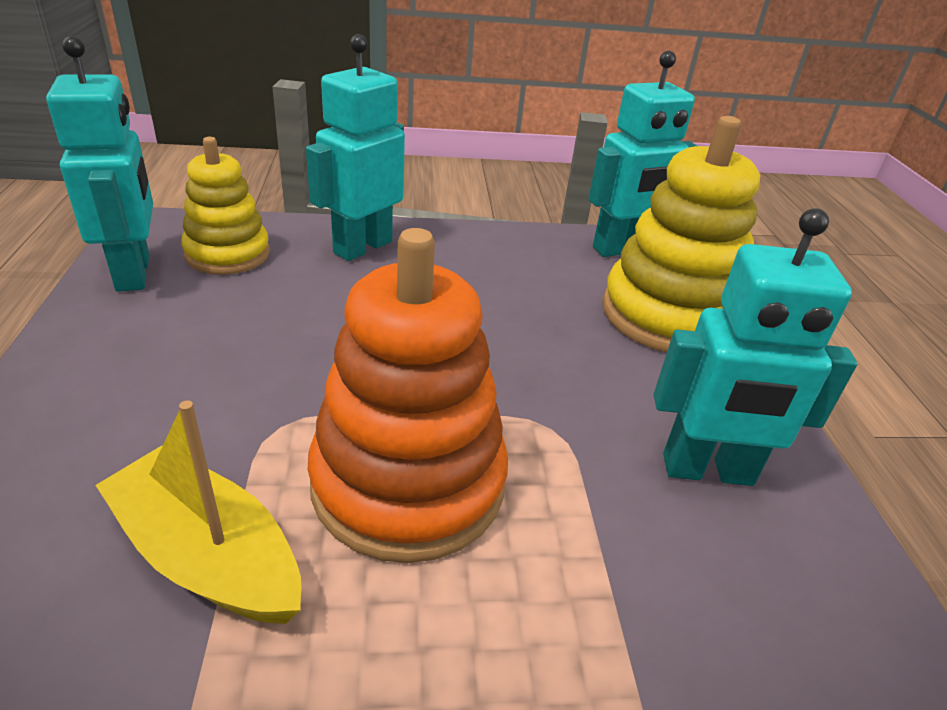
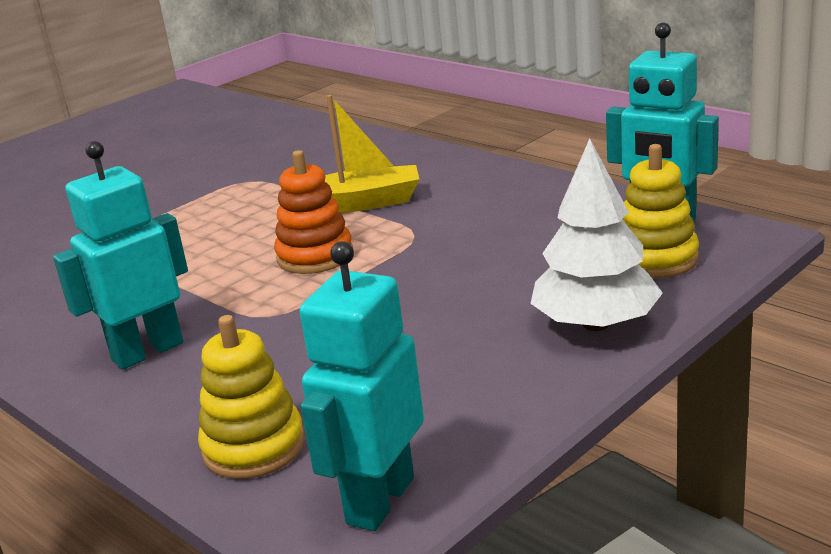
camera: 145 degrees right, 10 degrees down
(362, 247) = (595, 324): turquoise robot -> white tree
(408, 483) = (315, 256): orange stacking toy -> orange stacking toy, size x0.62
(669, 315) = (254, 447): yellow stacking toy -> yellow stacking toy, size x0.62

